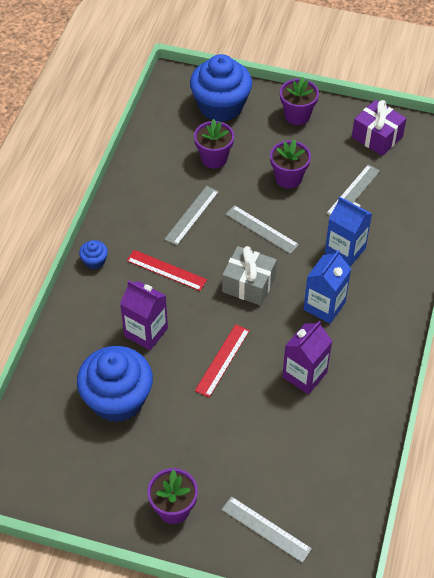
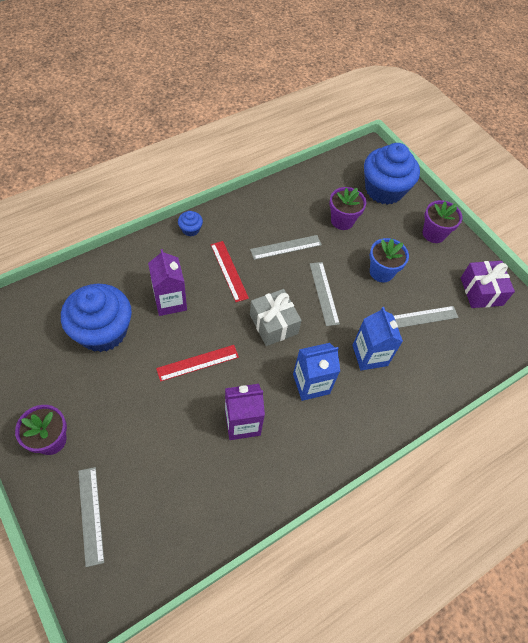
camera: 35 degrees right, 5 degrees up
(288, 178) = (381, 272): purple flower pot -> blue flower pot

